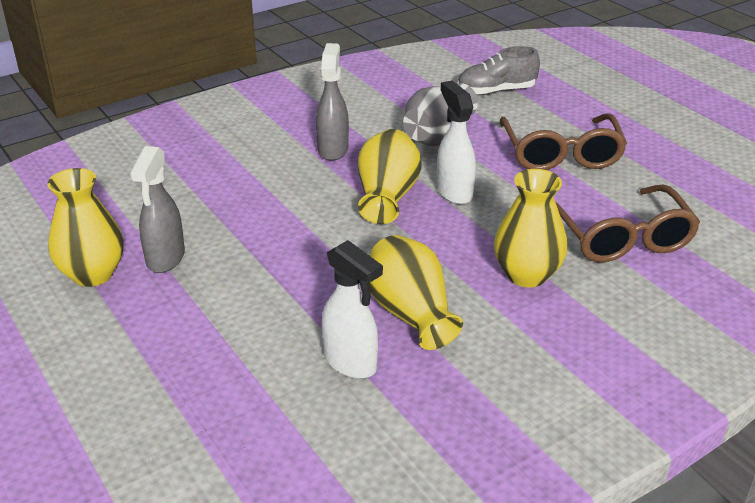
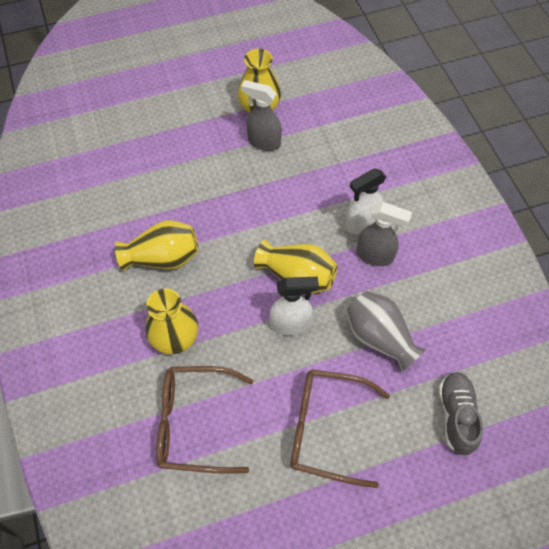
camera: 105 degrees right, 25 degrees up
(351, 362) = (133, 217): white spray bottle -> white spray bottle (361, 224)

